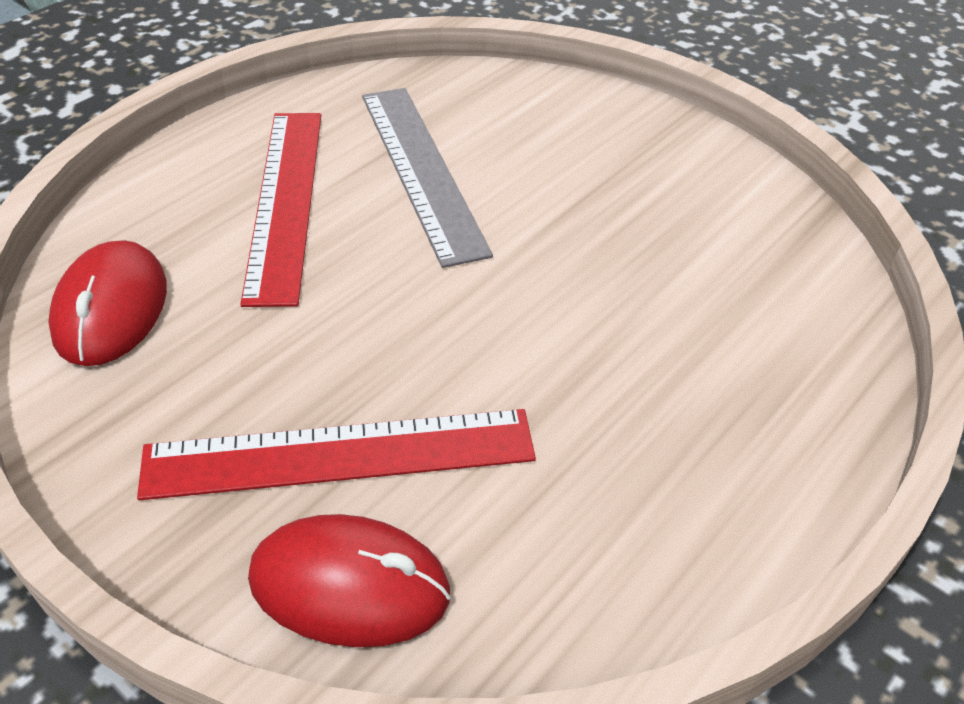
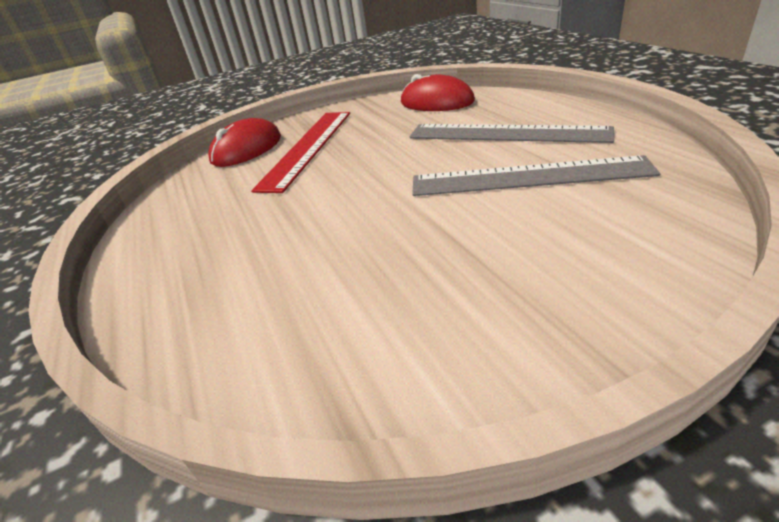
camera: 120 degrees right, 10 degrees down
(285, 201) = (506, 134): red ruler -> grey ruler

